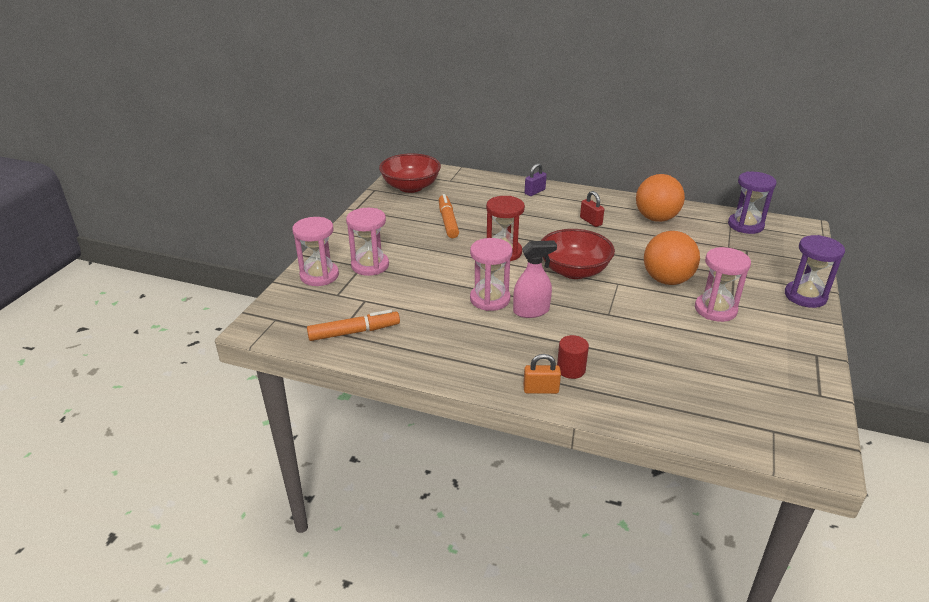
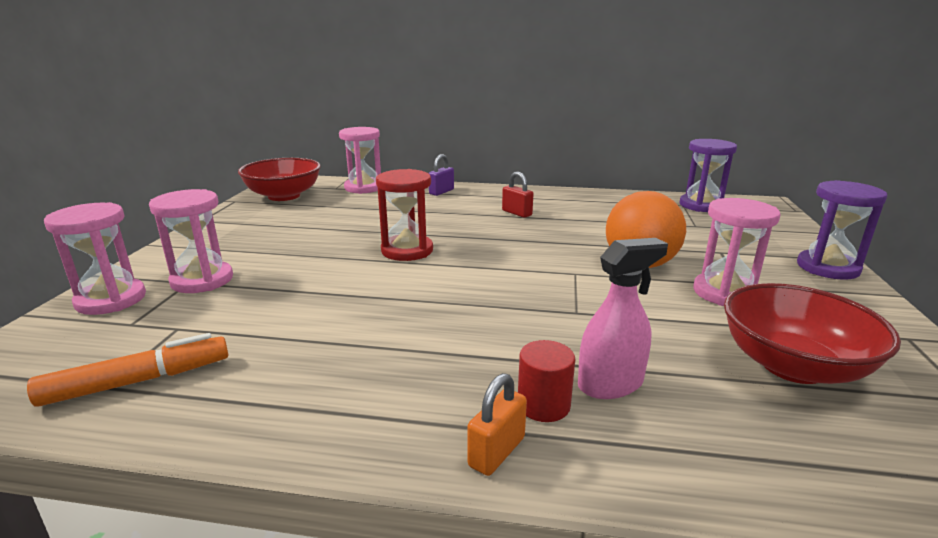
camera: 10 degrees left, 10 degrees down
(448, 221) = (329, 224): orange marker -> none
(490, 299) = (389, 308): pink hourglass -> pink hourglass (364, 188)
(531, 311) = (457, 319): pink spray bottle -> pink spray bottle (610, 384)
(541, 390) = (497, 452): orange padlock -> orange padlock turned 45 degrees counterclockwise
(574, 271) = (510, 264): red bowl -> red bowl (792, 366)
(656, 218) = (595, 206): orange ball -> none

